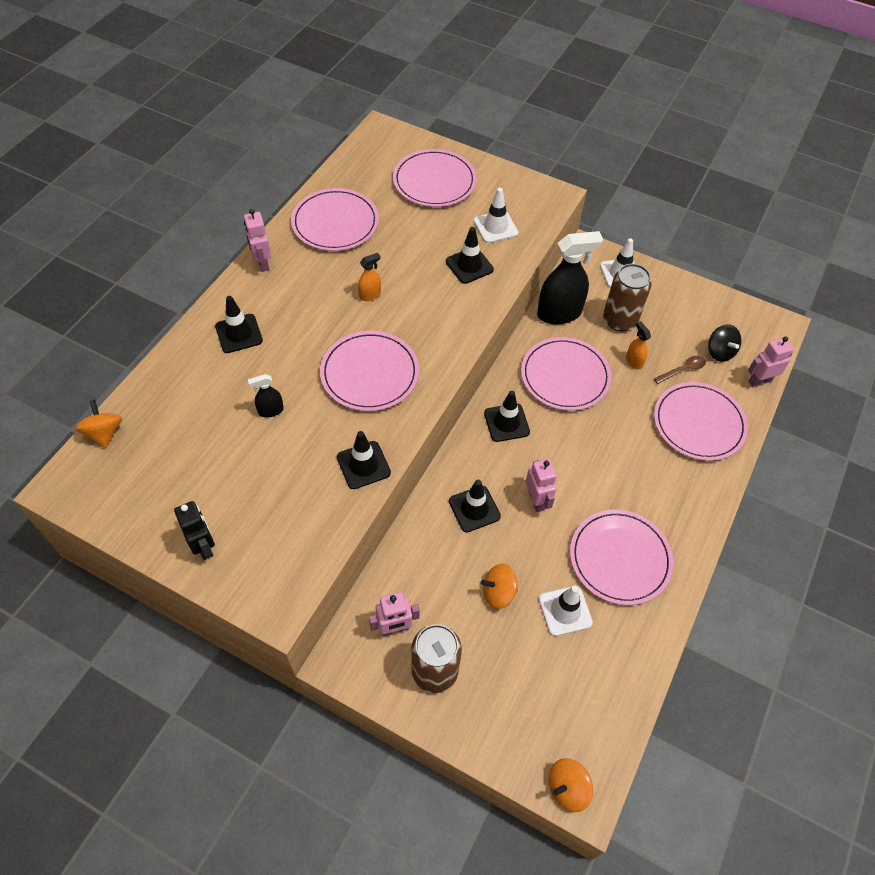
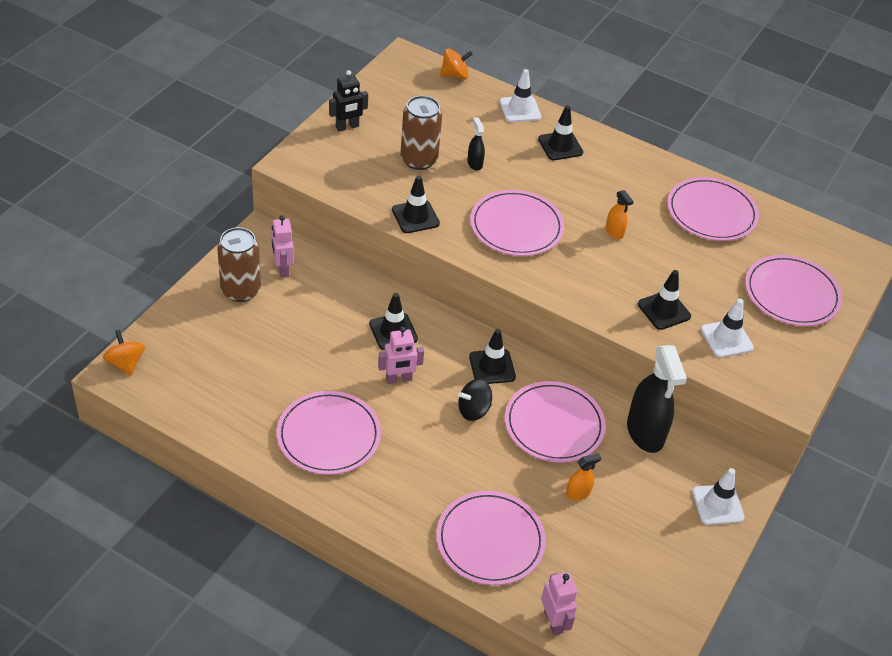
camera: 90 degrees right, 10 degrees down
(262, 263) = (648, 161): pink robot -> none
(498, 593) = (305, 339): orange spinning top -> none
(565, 611) = (280, 384): white traffic cone -> white traffic cone (520, 109)
(620, 320) = (640, 490): brown can -> brown can (419, 160)
(683, 370) = (567, 541): brown spoon -> none
(720, 352) = (598, 588): black spinning top -> black spinning top (473, 410)

